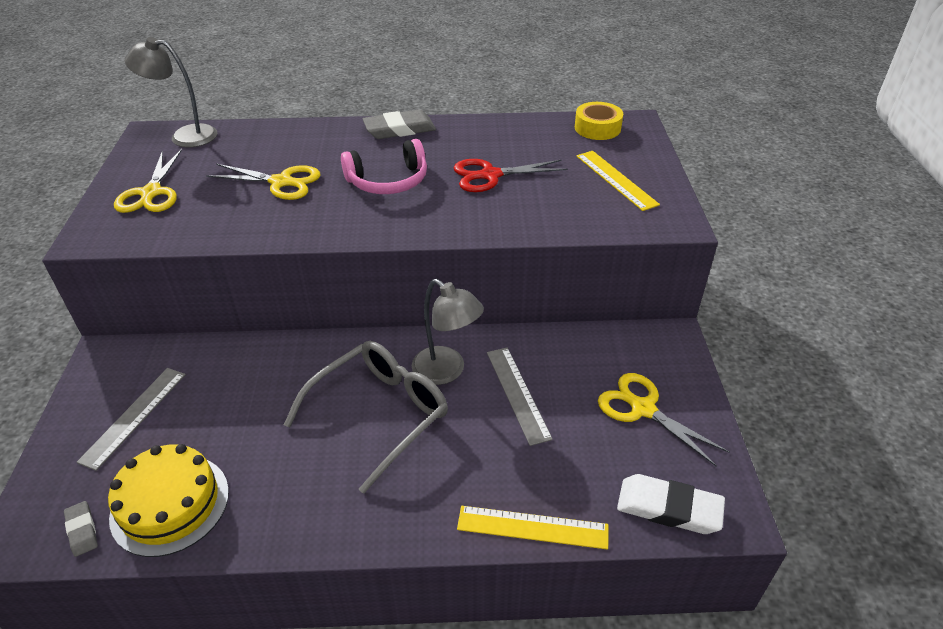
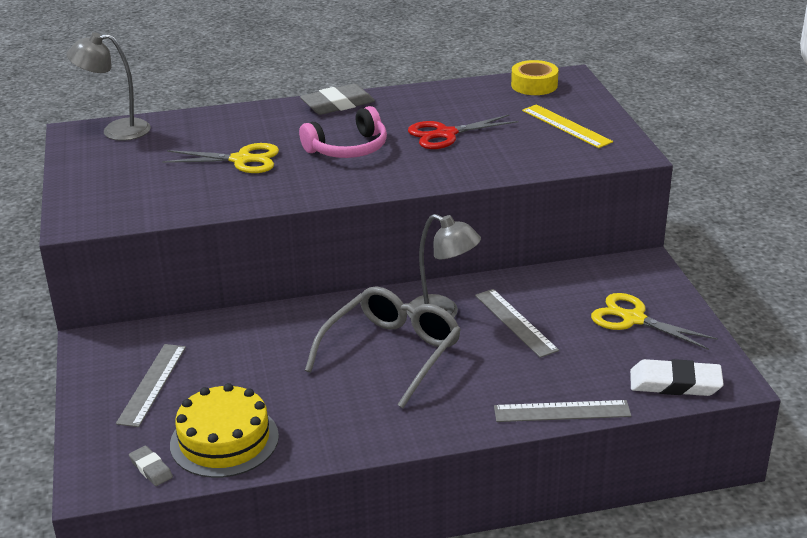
camera: 10 degrees left, 10 degrees down
(151, 193) = (114, 182): yellow scissors -> none
(532, 527) = (562, 411): yellow ruler -> grey ruler

